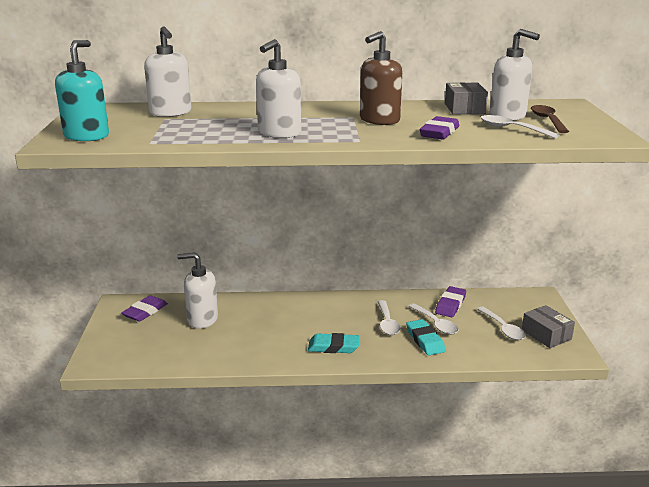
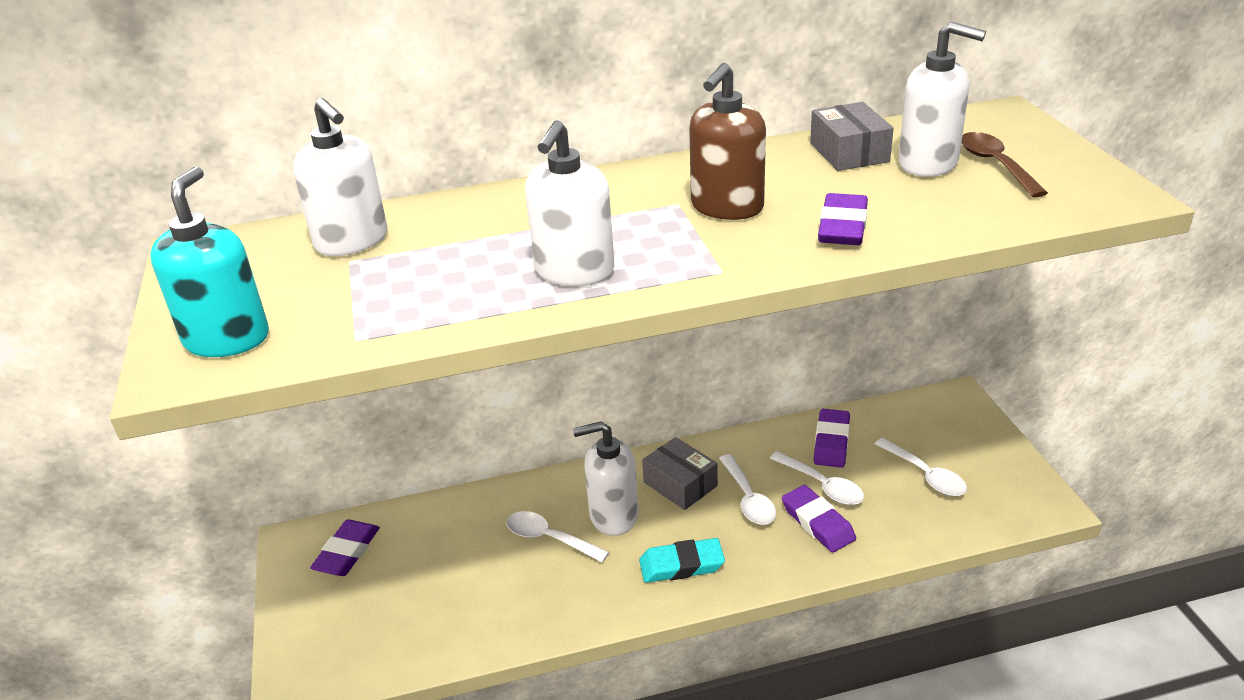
camera: 10 degrees left, 10 degrees up
(202, 319) = (449, 550): white soap dispenser -> white soap dispenser (613, 515)
(425, 340) = (817, 523): turquoise eraser -> purple eraser
(511, 129) = (952, 198): white spoon -> white spoon (549, 538)
(546, 334) = (992, 475): grey box -> grey box (680, 484)

